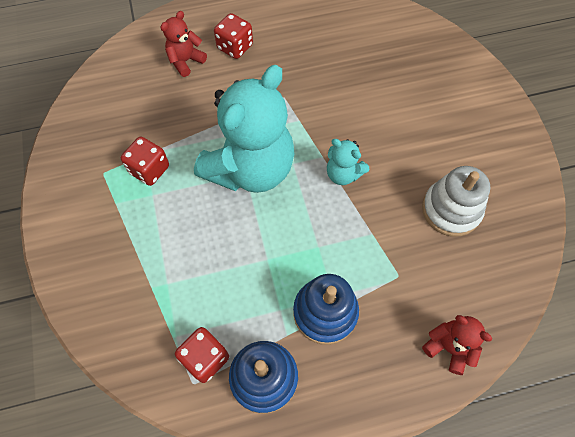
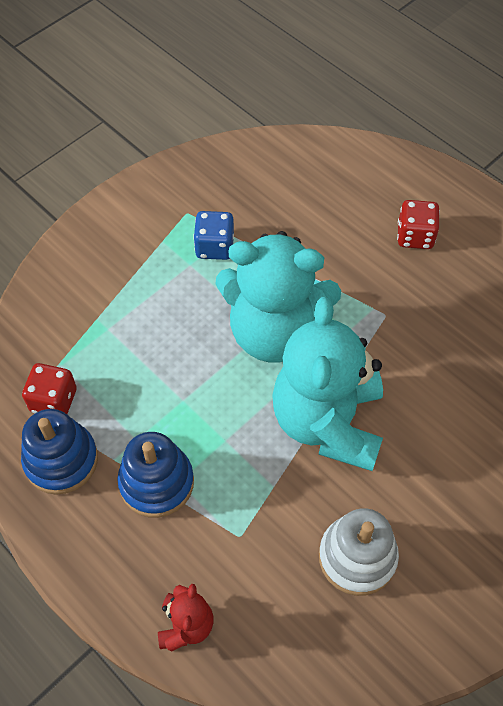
camera: 60 degrees right, 5 degrees down
(149, 170) = (214, 247): red dice -> blue dice
(185, 61) = (362, 204): red teddy bear -> none
(343, 174) = (328, 422): turquoise teddy bear -> turquoise teddy bear, size x2.26

